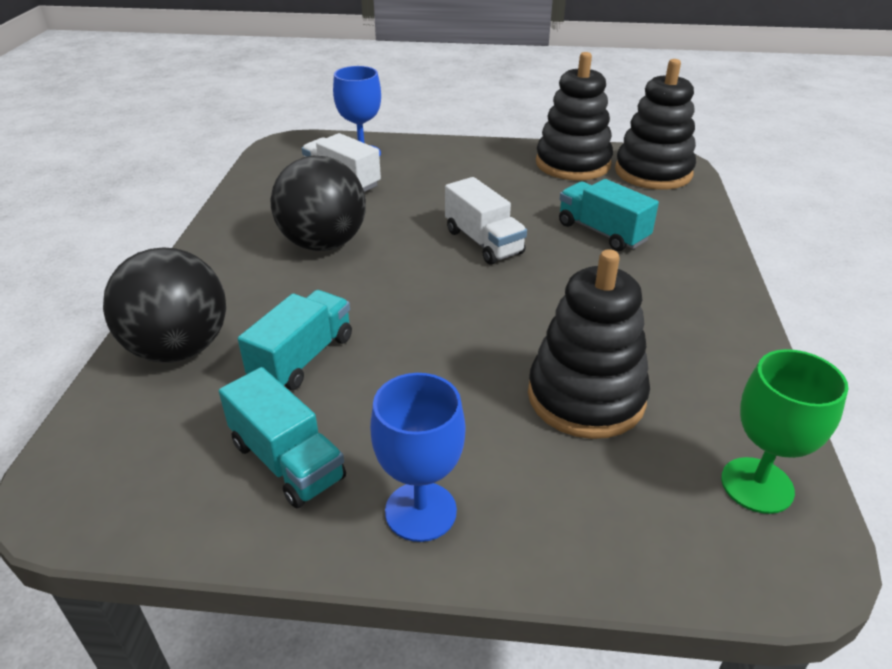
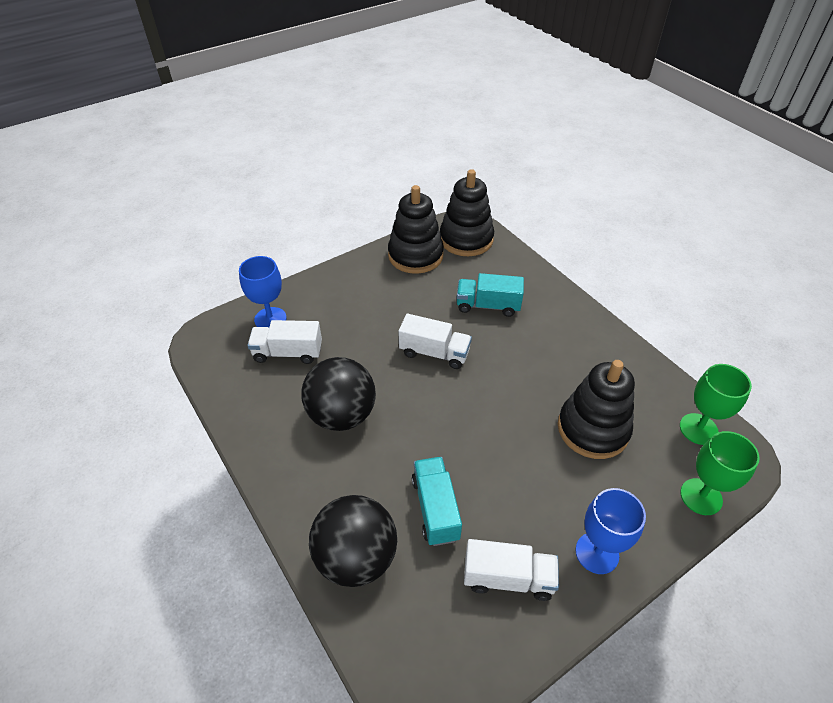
camera: 40 degrees left, 10 degrees up
(287, 461) = (508, 578): turquoise truck -> white truck
(657, 557) = (701, 496): none -> green goblet

